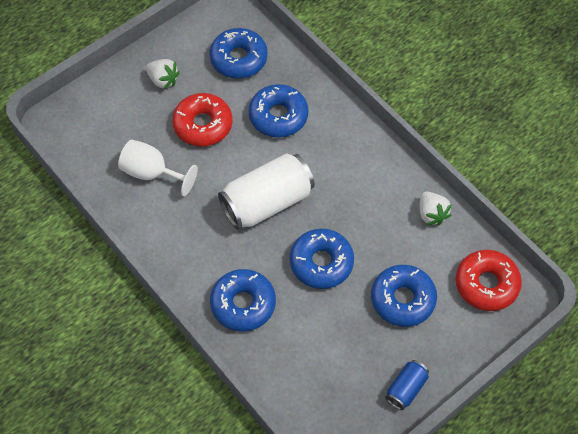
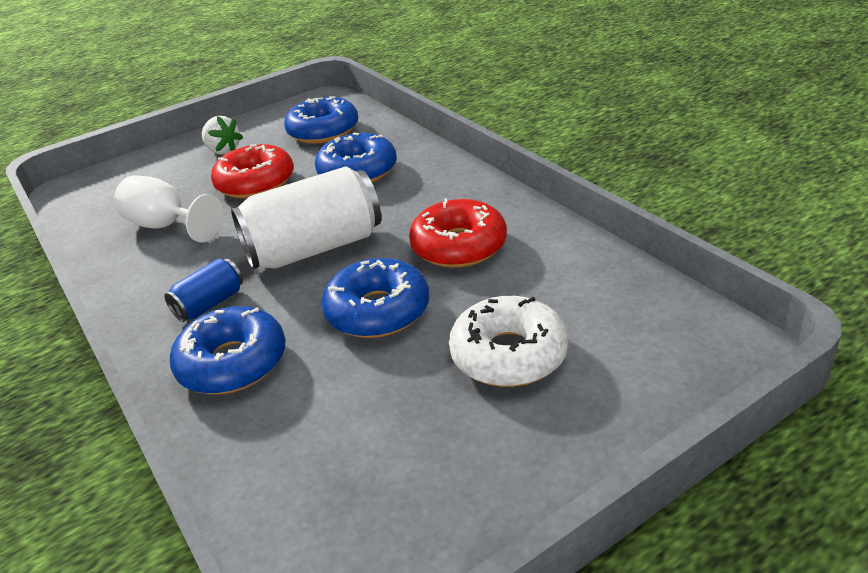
camera: 10 degrees right, 25 degrees down
(403, 299) = (509, 354): blue donut -> white donut
(406, 388) = (501, 491): blue can -> blue can (210, 304)
(431, 214) = (566, 253): white strawberry -> none
(486, 284) = (662, 333): red donut -> red donut (459, 246)

